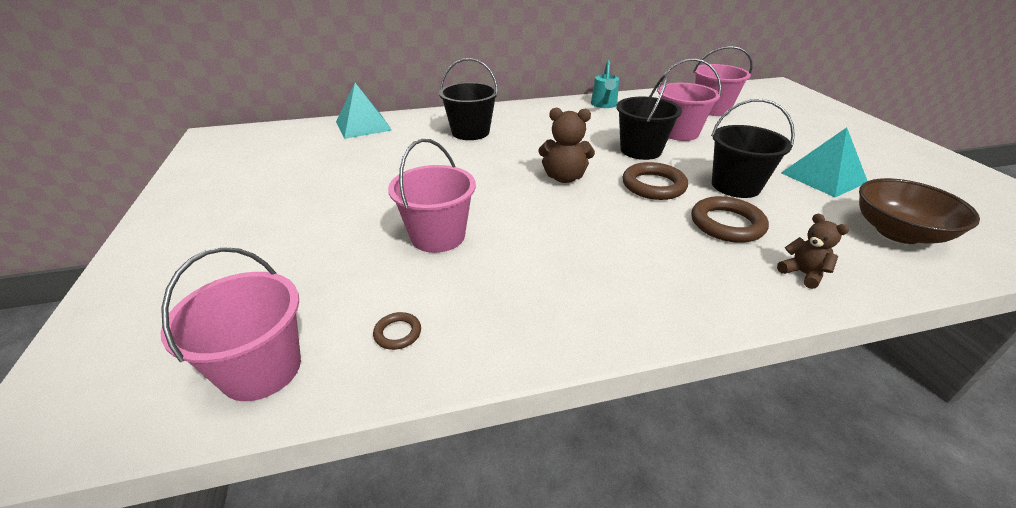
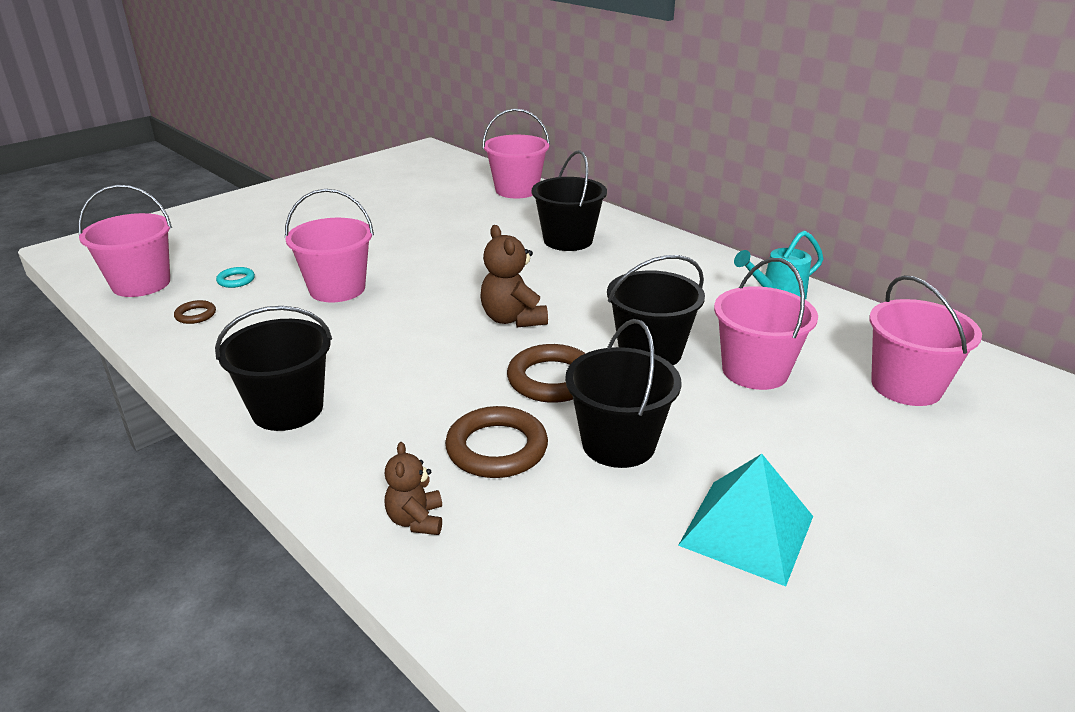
camera: 60 degrees right, 5 degrees down
(347, 291) = (236, 280): none -> turquoise ring
(363, 126) = (517, 190): turquoise pyramid -> pink bucket
(631, 303) = (287, 409): none -> black bucket
(803, 273) = (416, 520): brown teddy bear -> brown teddy bear turned 150 degrees clockwise
(898, 232) = (609, 618): brown bowl -> none

